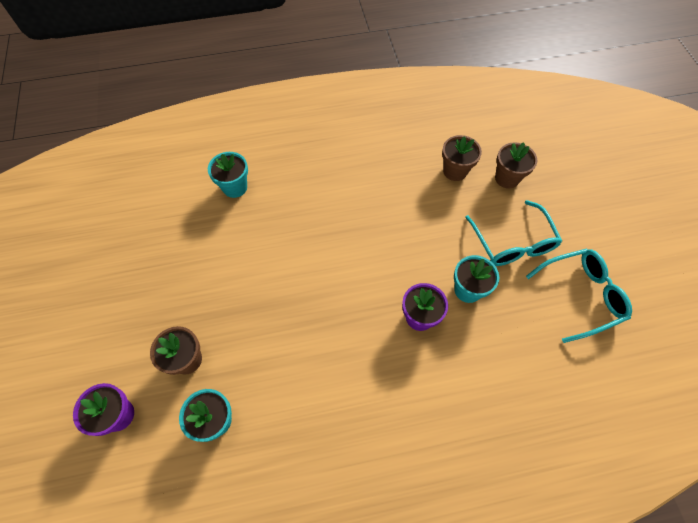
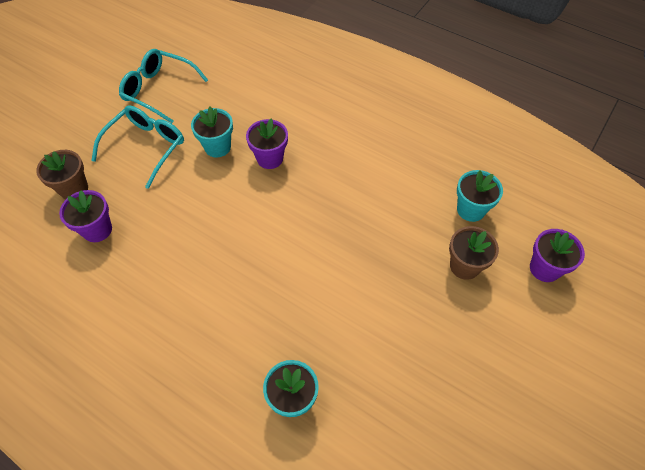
camera: 135 degrees left, 5 degrees down
(455, 171) = (97, 230): brown flower pot -> purple flower pot

